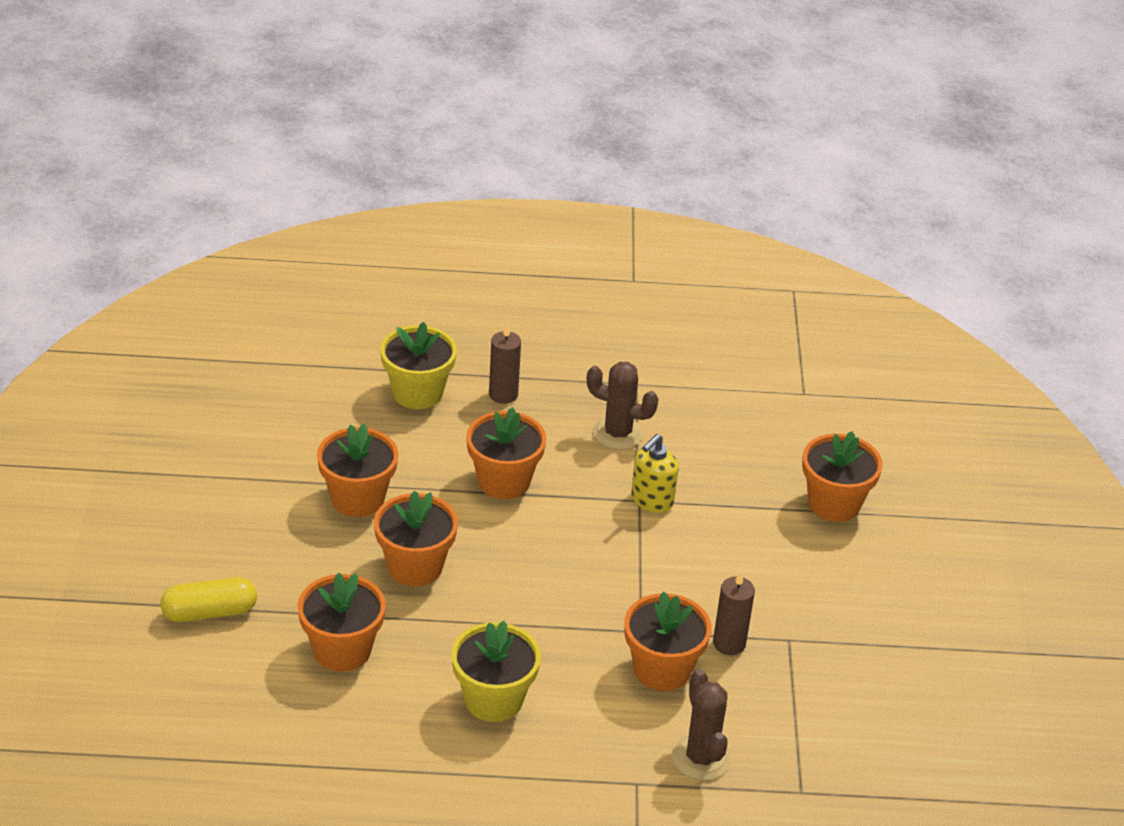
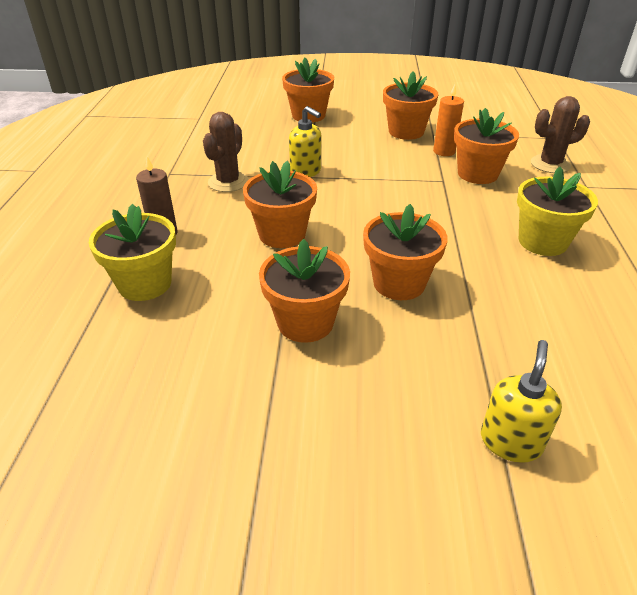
camera: 85 degrees left, 0 degrees up
(210, 612) = (510, 441): yellow capsule -> yellow soap dispenser
(342, 650) = (525, 328): orange flower pot -> orange flower pot (406, 132)
(729, 643) = (444, 151): brown candle -> orange candle

